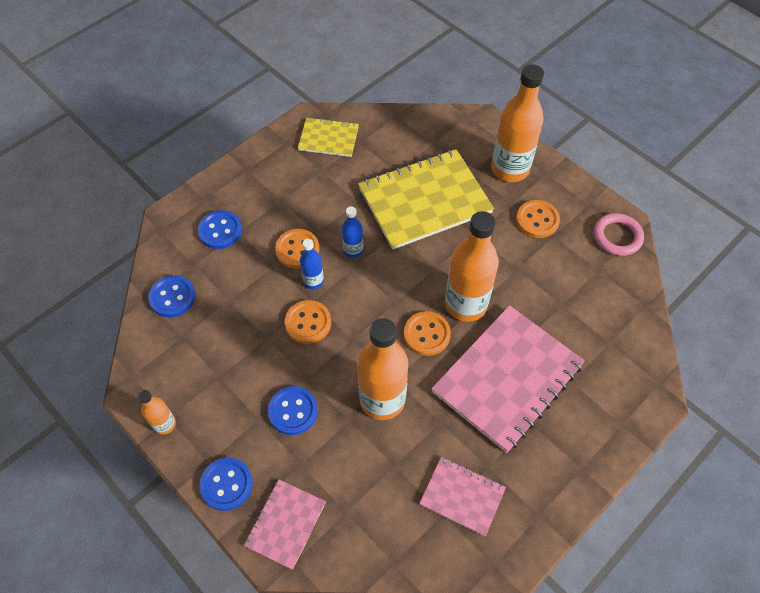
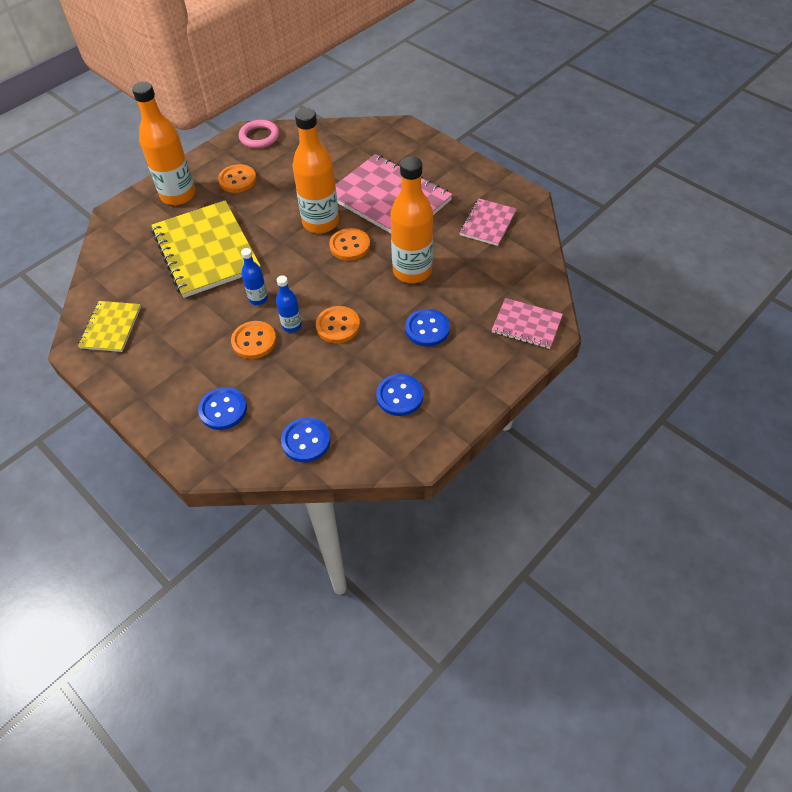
camera: 90 degrees left, 5 degrees down
(164, 424) = (448, 424): orange bottle -> none
(226, 484) = (499, 368): blue button -> blue button (399, 396)

